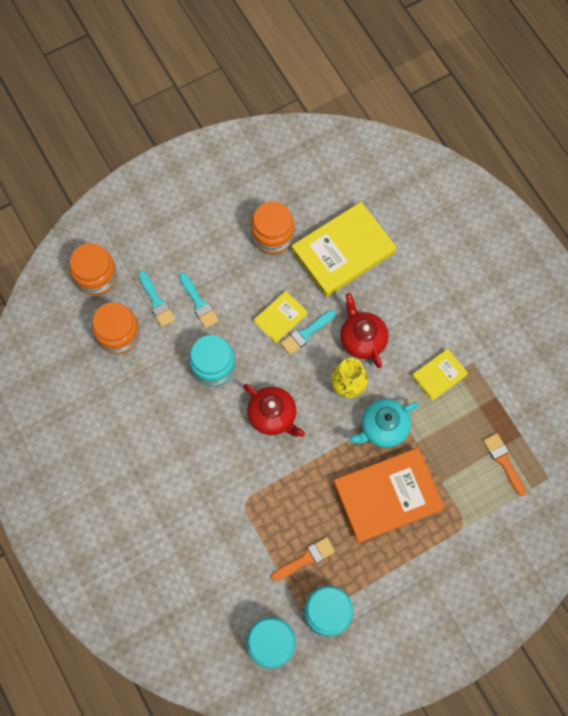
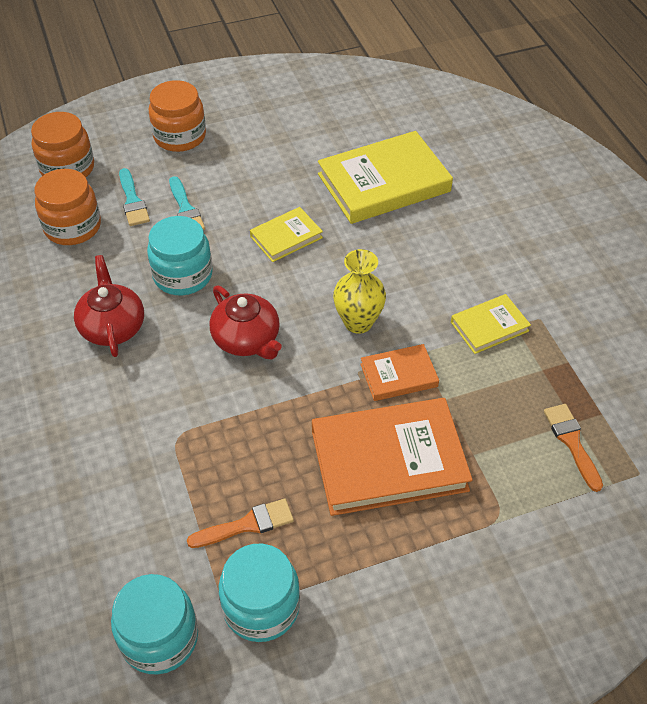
camera: 10 degrees right, 20 degrees down
(272, 236) = (298, 157): orange jar -> orange jar (180, 136)
(306, 333) = (316, 257): turquoise brush -> none
(362, 339) = (390, 272): red teapot -> red teapot (112, 326)
(383, 427) = (399, 375): turquoise teapot -> orange book

